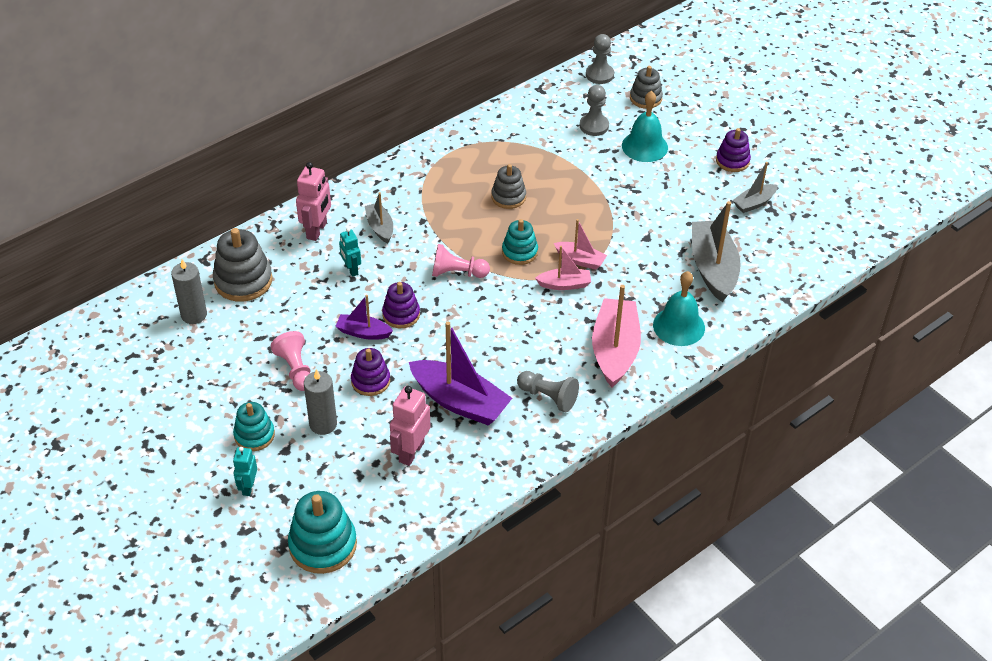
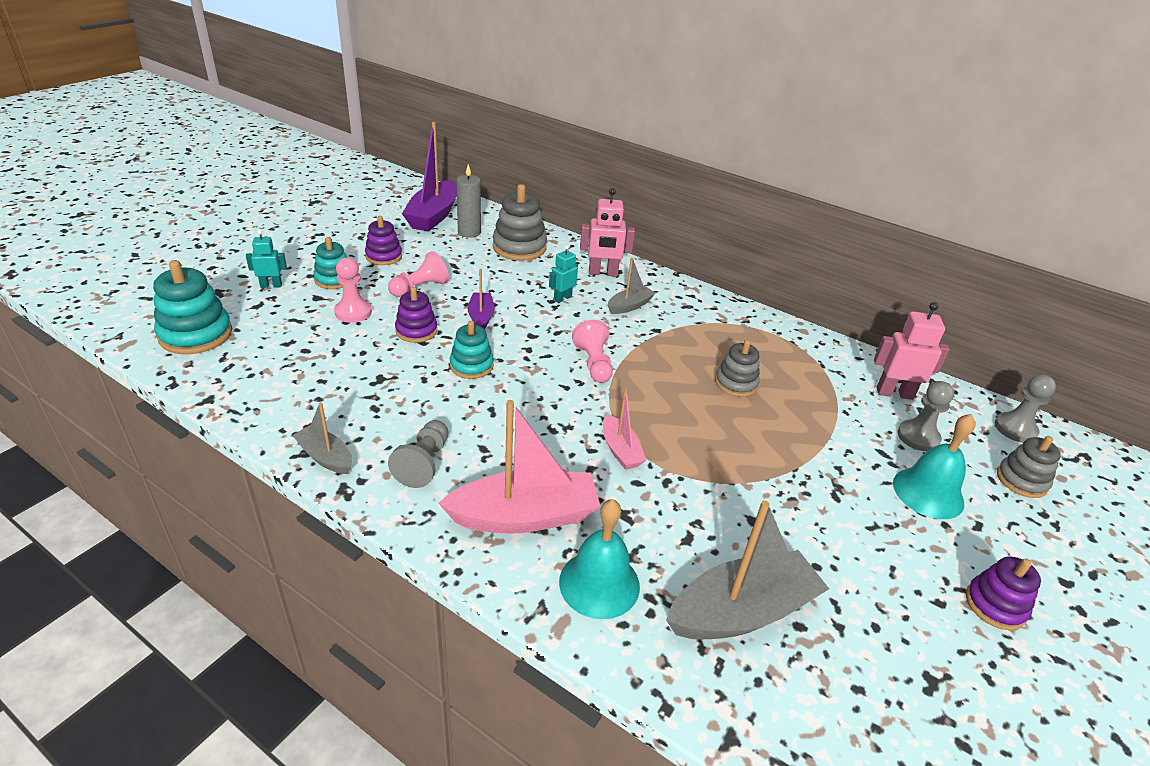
camera: 70 degrees right, 10 degrees down
(323, 424) = (353, 312): grey candle -> pink pawn
(401, 314) = (515, 336): purple stacking toy -> purple stacking toy (384, 256)
(411, 452) = (321, 370): pink robot -> pink robot (894, 393)
(459, 402) = (400, 393): purple boat -> purple boat (433, 216)
(519, 252) = (653, 405): turquoise stacking toy -> turquoise stacking toy (471, 366)
(580, 260) = (670, 458): pink boat -> none
(754, 203) = (926, 651): grey boat -> grey boat (325, 457)

